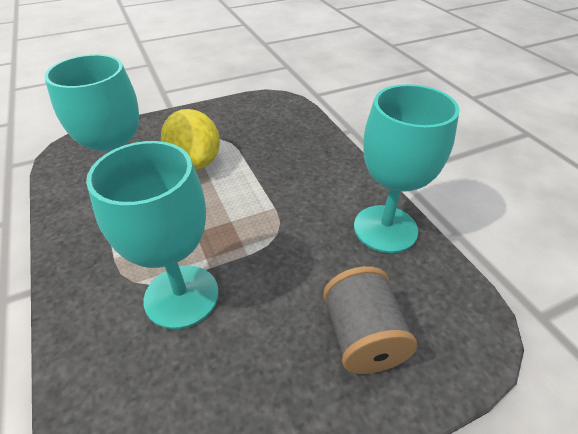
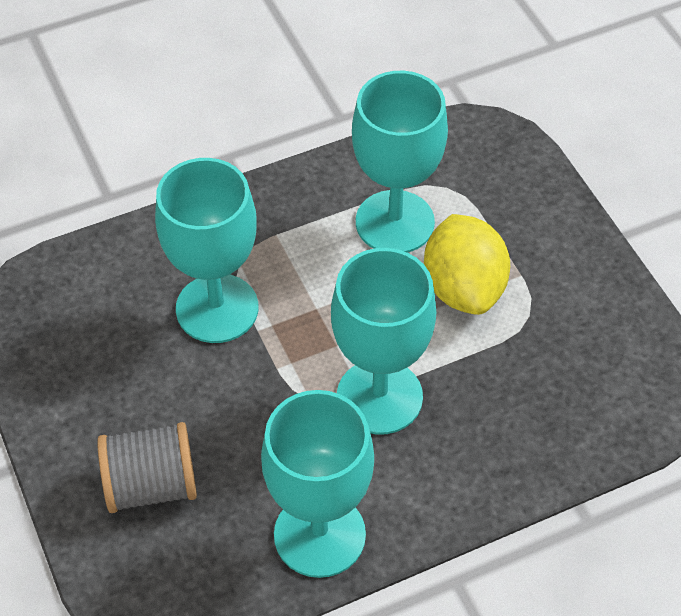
camera: 90 degrees right, 10 degrees up
(195, 162) = (463, 288): yellow lemon -> yellow lemon turned 75 degrees counterclockwise
(276, 199) = (379, 397): none -> turquoise goblet

